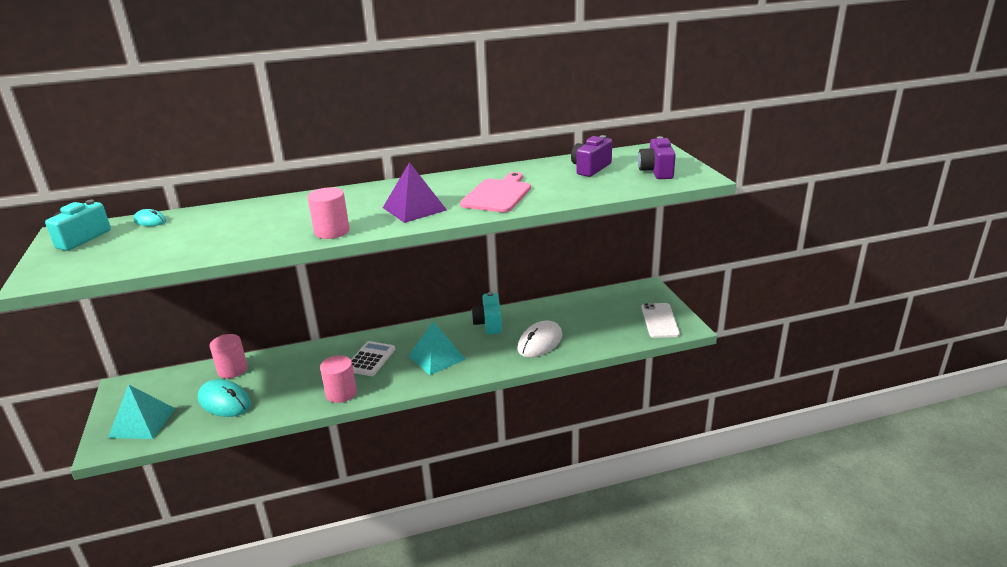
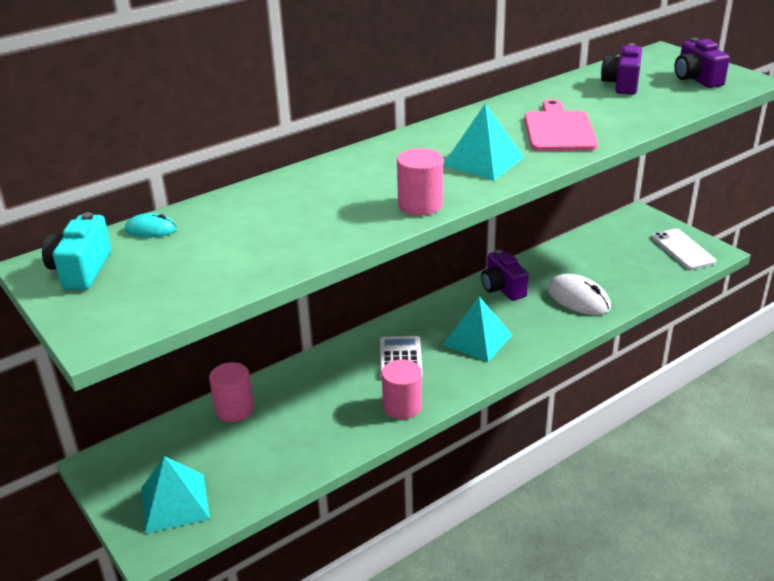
camera: 20 degrees left, 5 degrees up
(224, 402) = (262, 450): turquoise mouse -> none
(414, 209) = (483, 161): purple pyramid -> turquoise pyramid
(489, 324) = (502, 288): turquoise camera -> purple camera
(540, 342) = (578, 298): white mouse -> white mouse turned 60 degrees counterclockwise

